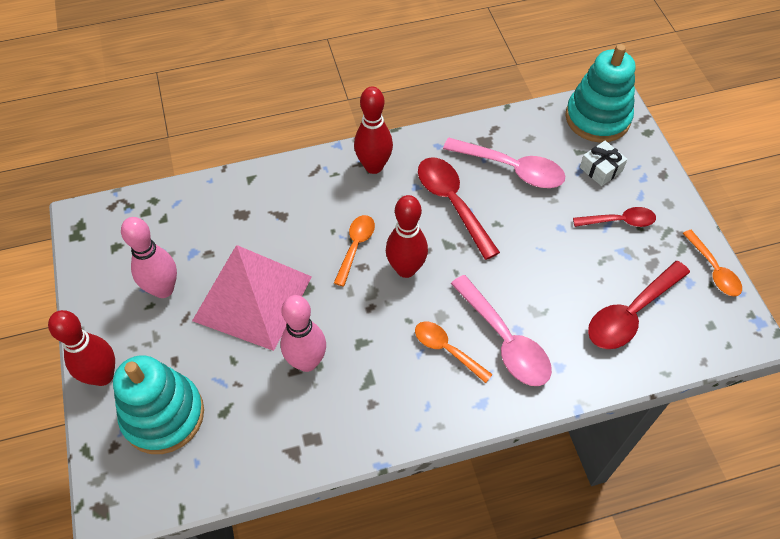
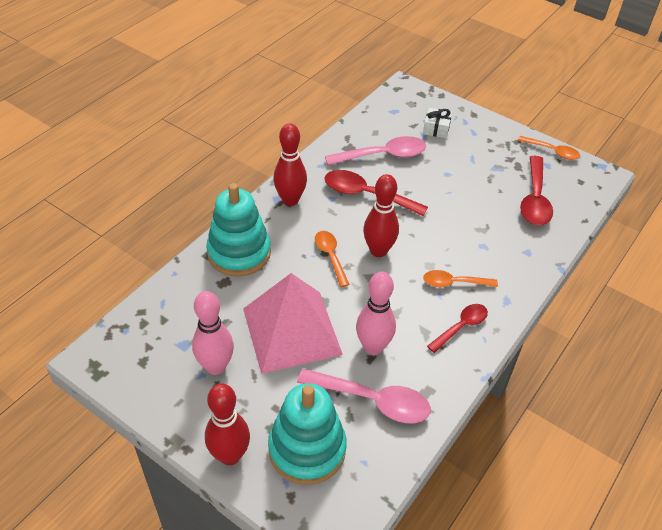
camera: 40 degrees left, 10 degrees down
(504, 340) = (482, 256): pink spoon -> pink spoon (372, 400)
(597, 118) = (404, 101): turquoise stacking toy -> turquoise stacking toy (239, 253)
(619, 221) = (476, 152): red spoon -> red spoon (461, 327)

